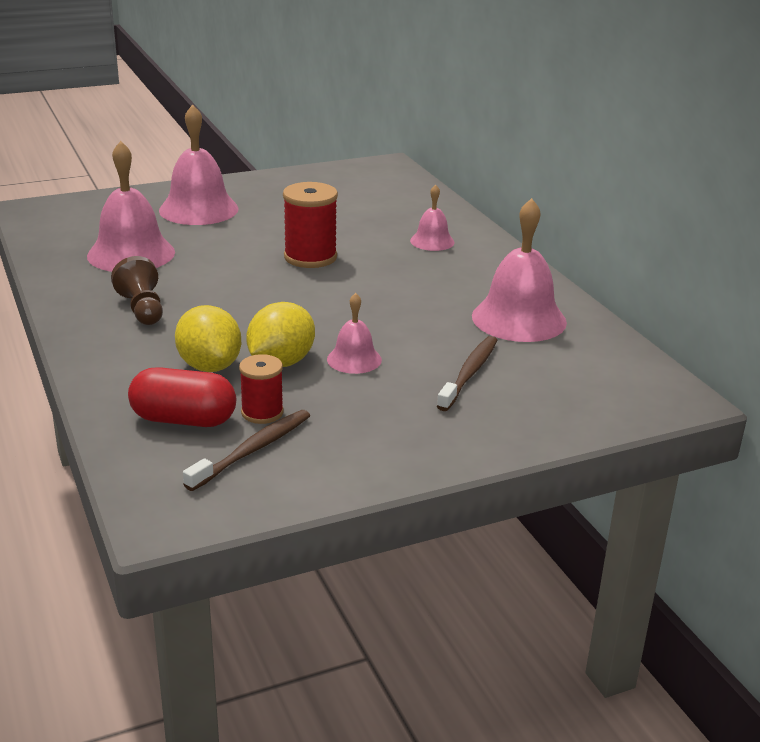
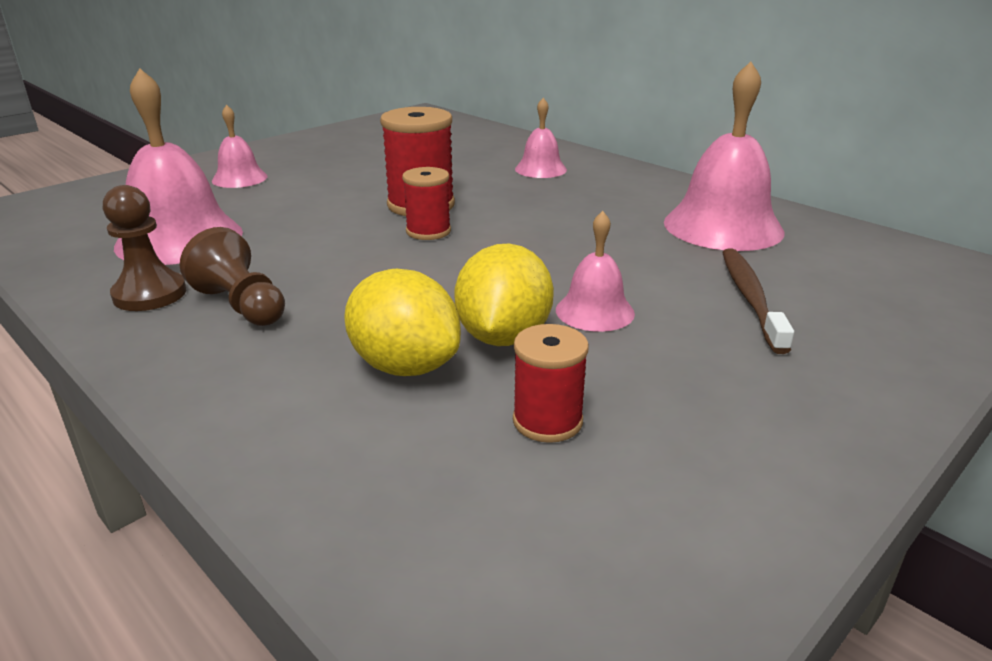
camera: 20 degrees left, 0 degrees up
(94, 290) = (150, 294): none -> brown pawn
(184, 420) = (434, 468): red capsule -> none
(198, 209) = (239, 178): pink bell -> pink bell, size x0.54
(252, 450) = (594, 494): brown toothbrush -> none
(297, 280) = (428, 231): none -> red spool

